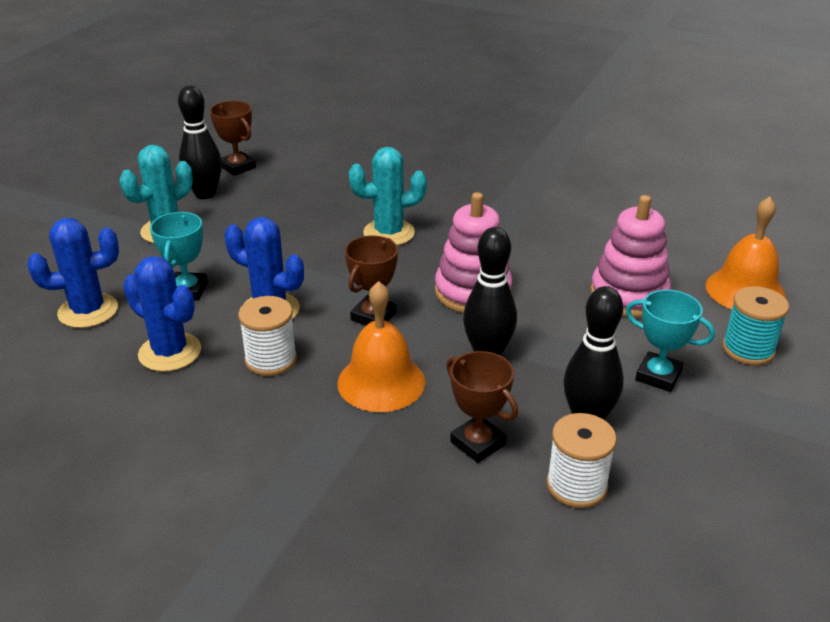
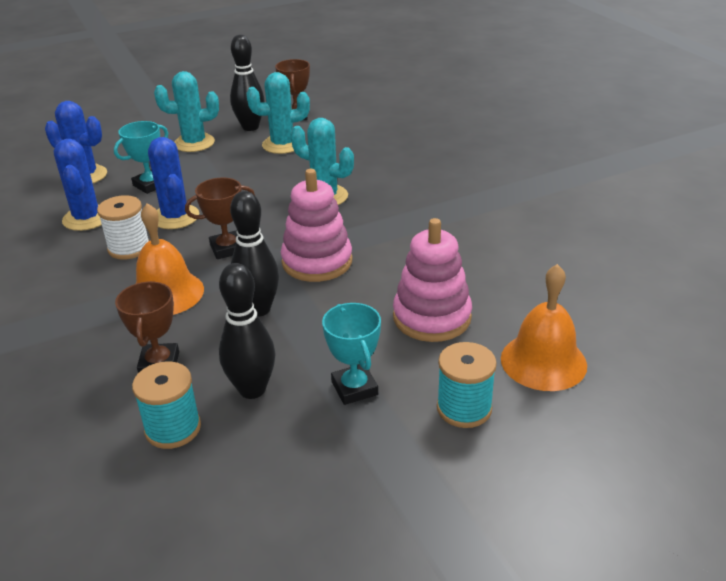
camera: 40 degrees right, 0 degrees up
(269, 200) = (282, 145): none -> turquoise cactus
(576, 486) = (173, 428): white spool -> turquoise spool

